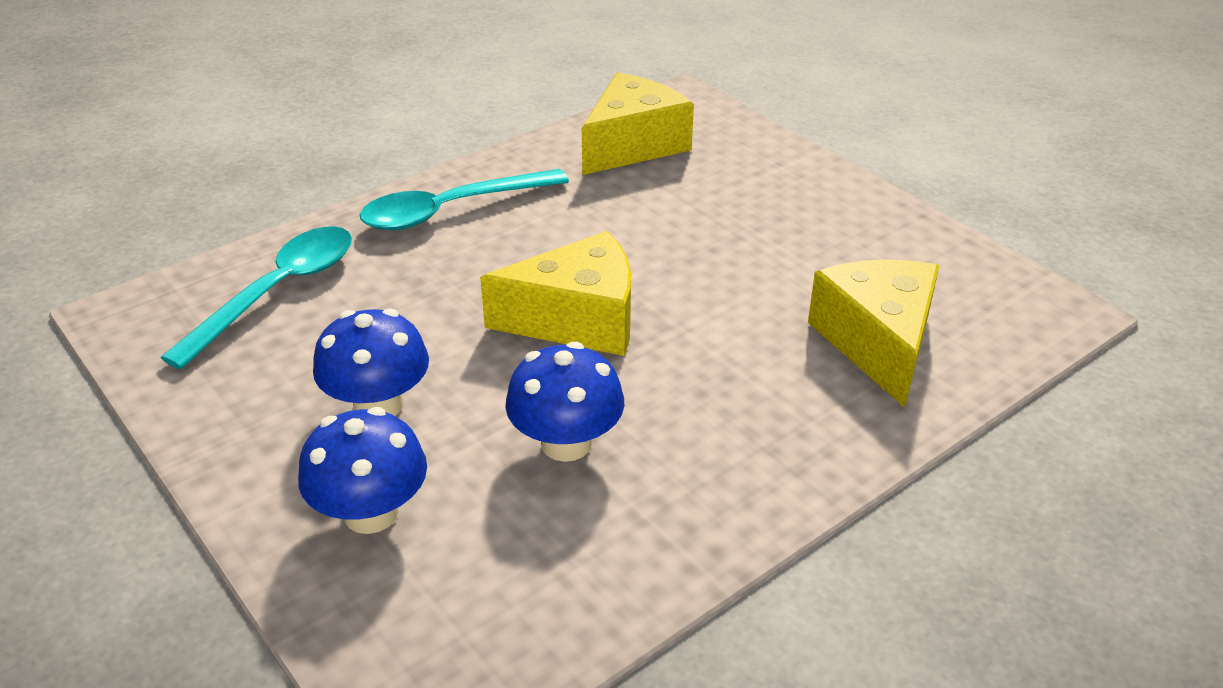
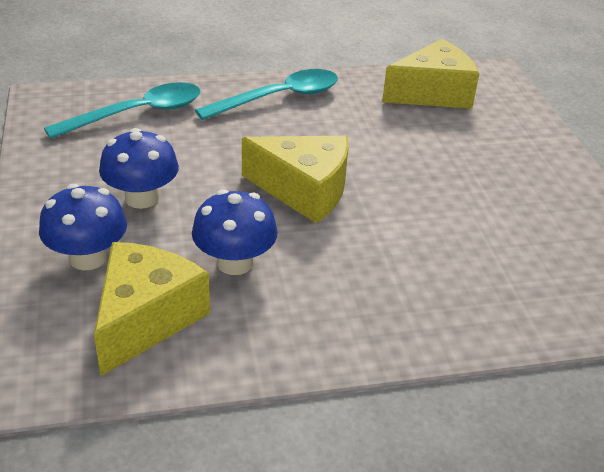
camera: 25 degrees right, 0 degrees up
(451, 210) = (279, 98): turquoise spoon -> turquoise spoon turned 150 degrees clockwise
(878, 343) = (503, 279): yellow cheese -> yellow cheese (146, 319)

